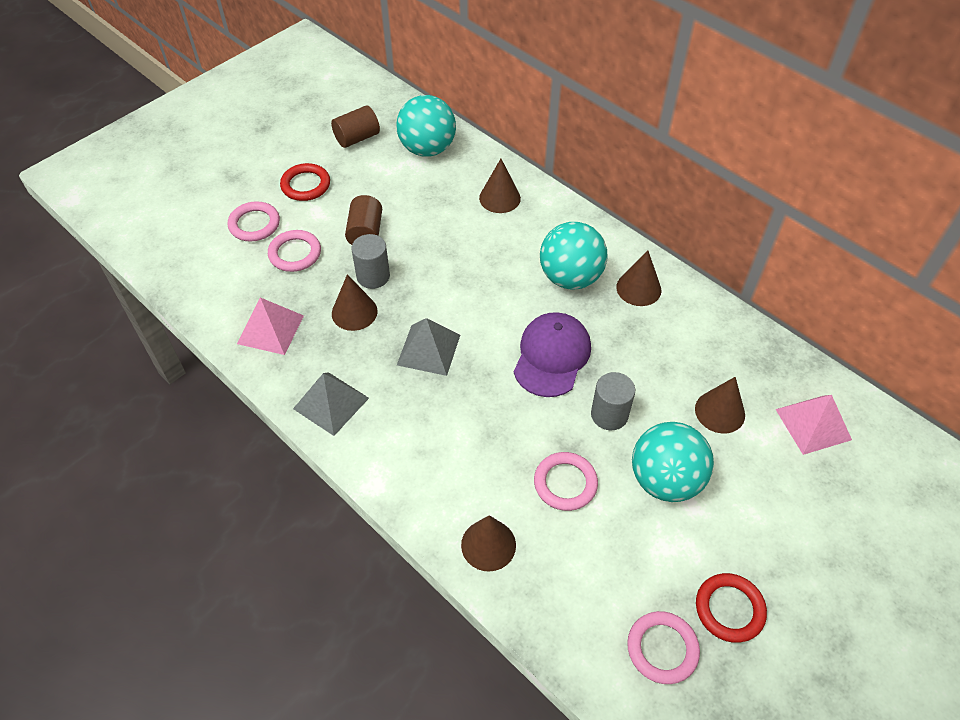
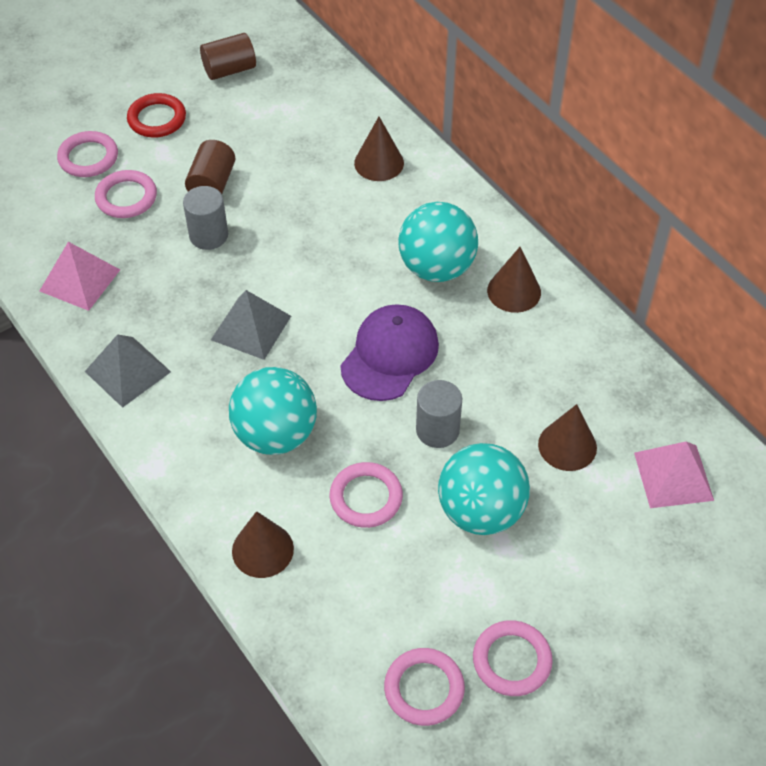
camera: 10 degrees right, 0 degrees up
(354, 312) = (177, 273): brown cone -> none
(427, 149) = (309, 93): turquoise ball -> turquoise ball (275, 434)
(729, 609) = (512, 660): red ring -> pink ring

